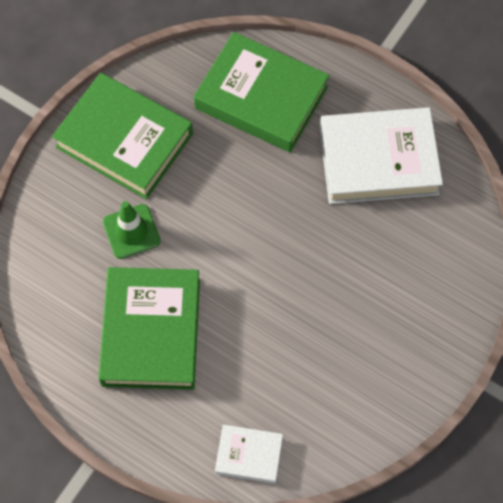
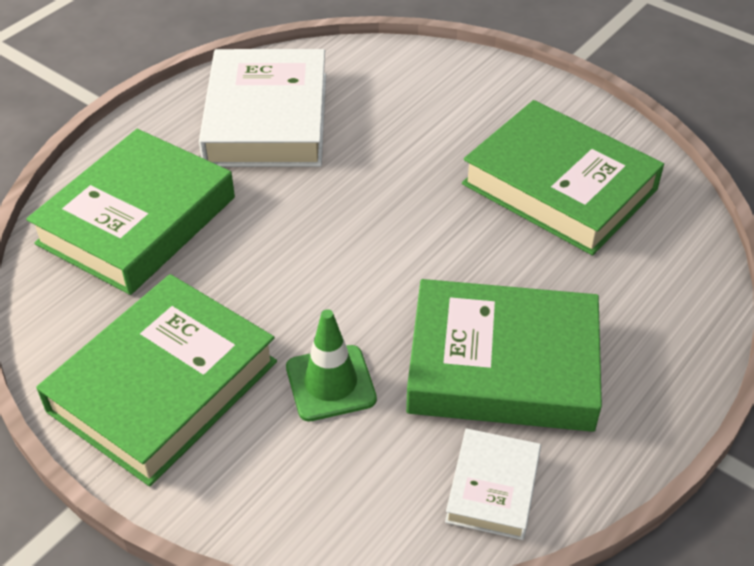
camera: 85 degrees left, 20 degrees down
(249, 455) = (682, 268): white book -> white book (492, 488)
(326, 371) = (559, 187): none -> green book

